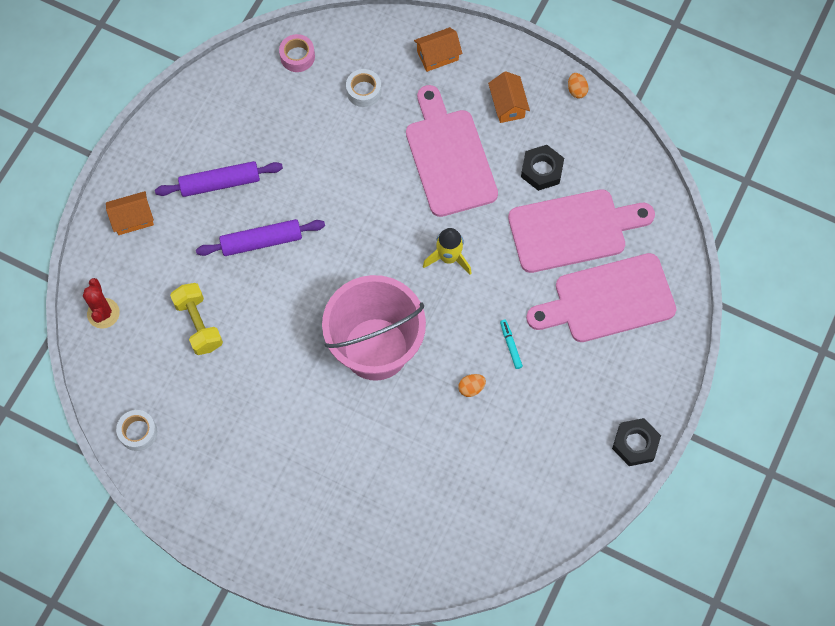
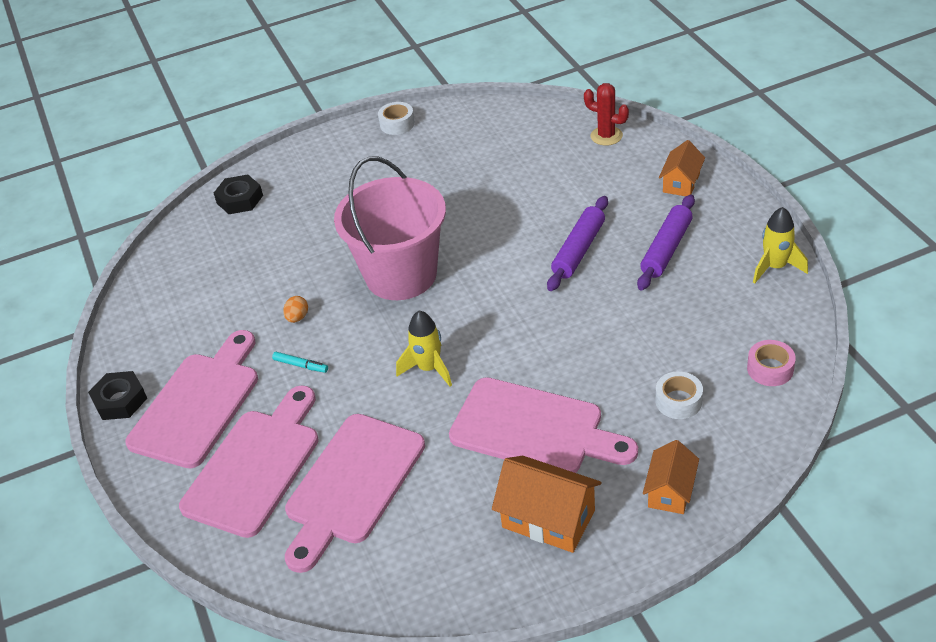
camera: 135 degrees right, 25 degrees down
(138, 432) = (486, 119): white tape -> white tape (397, 124)
(193, 104) = (775, 267): none -> yellow rocket
(198, 324) = (540, 182): yellow dumbbell -> none
(508, 105) = (548, 519): orange house -> orange house, size x1.55
(542, 170) = (442, 500): black nut -> black nut (239, 199)
(576, 90) = (506, 600): orange egg -> none
(594, 384) = (198, 404): none -> pink cutting board

